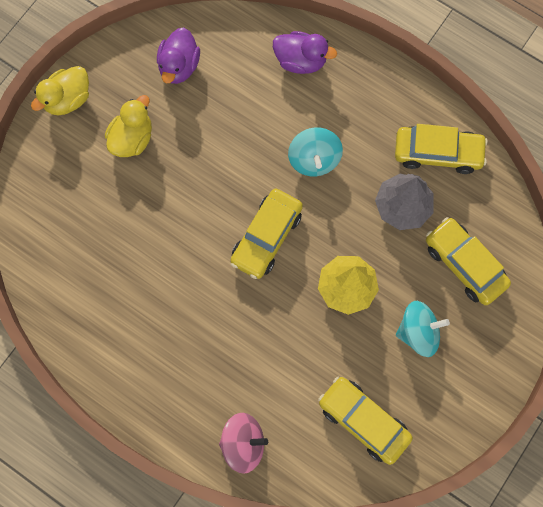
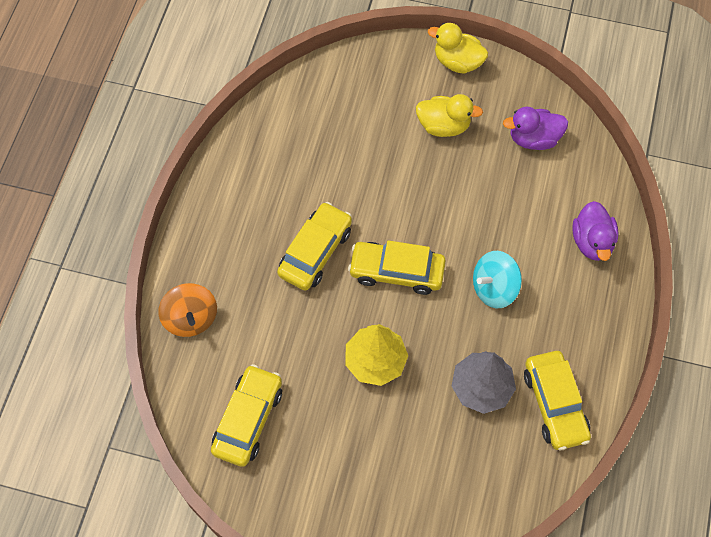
camera: 70 degrees right, 10 degrees down
(243, 443) = (191, 318): pink spinning top -> orange spinning top
(418, 332) = (356, 444): turquoise spinning top -> none
(464, 264) = (445, 468): yellow car -> yellow car (315, 252)

